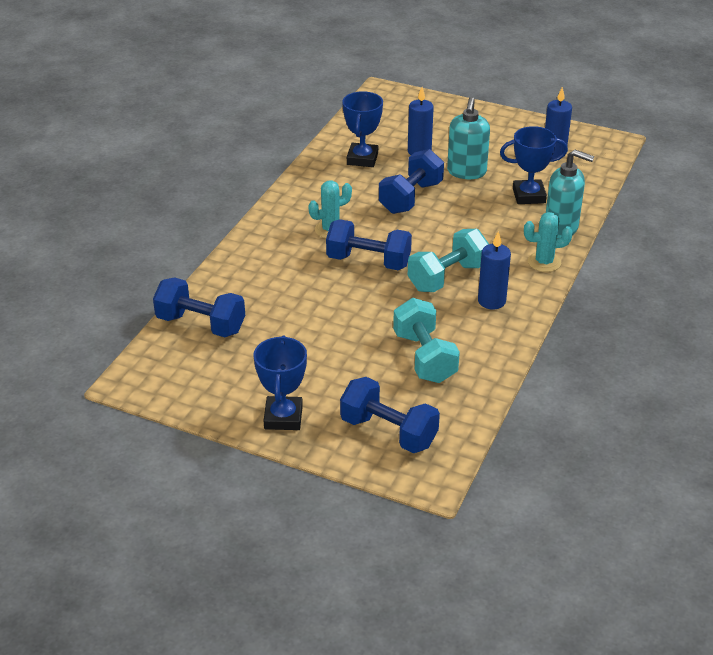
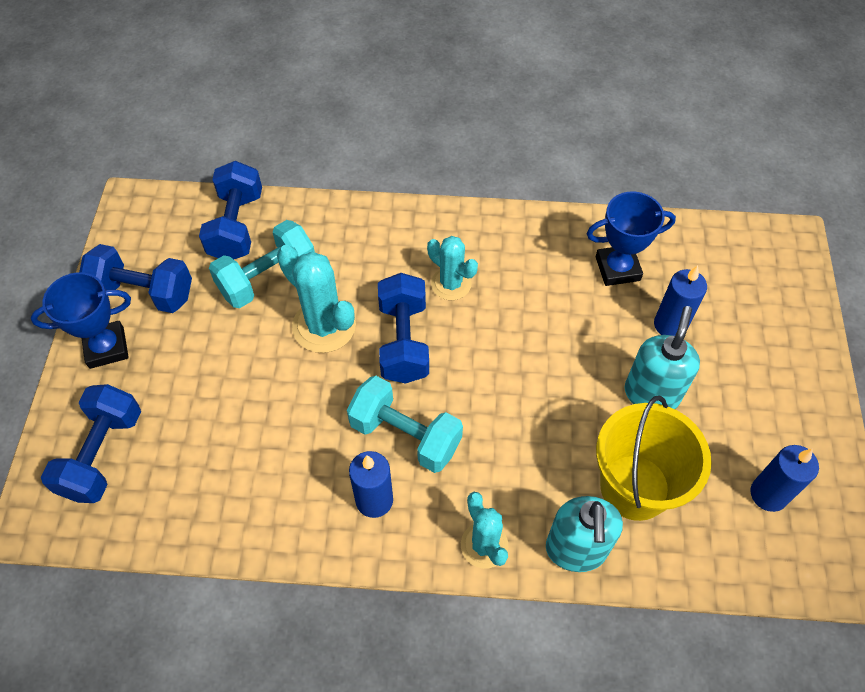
camera: 70 degrees right, 20 degrees up
(332, 296) = (324, 326): none -> turquoise cactus
(411, 197) = (558, 346): blue dumbbell -> blue dumbbell (143, 293)
(424, 357) = (240, 454): turquoise dumbbell -> turquoise dumbbell (267, 278)
(466, 172) = (651, 393): turquoise soap dispenser -> turquoise soap dispenser turned 120 degrees clockwise
(529, 196) = (634, 487): blue trophy -> yellow bucket

